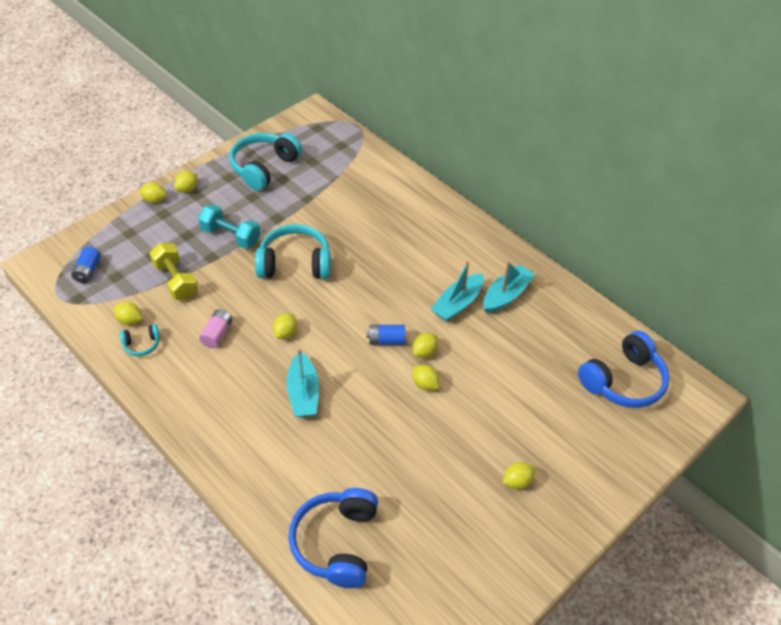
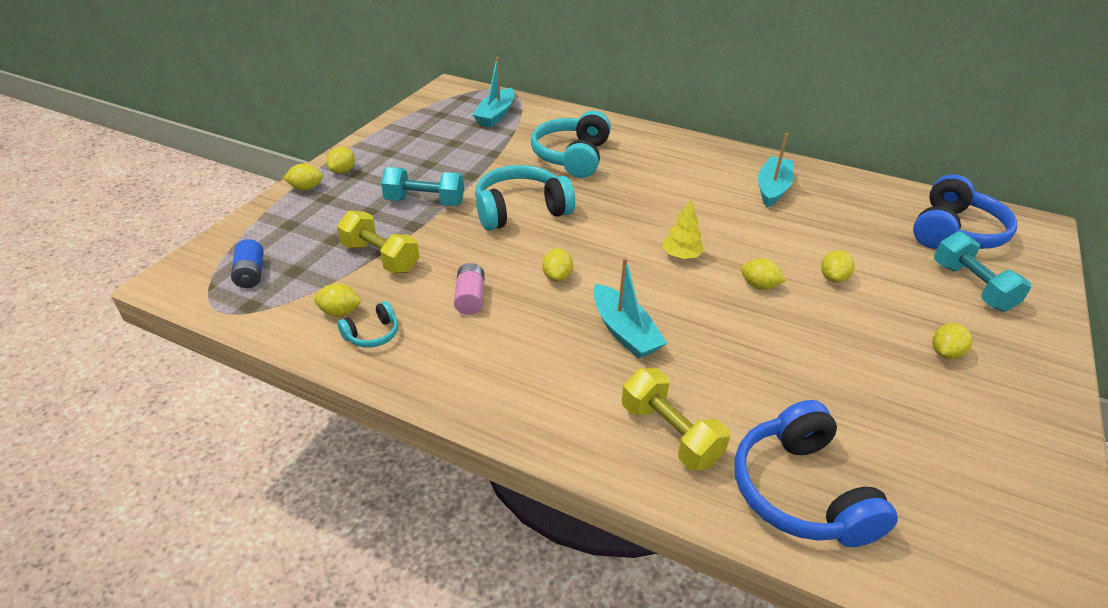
camera: 20 degrees left, 10 degrees down
(264, 167) = (425, 137): turquoise headphones -> turquoise headphones (572, 157)
(283, 477) = (670, 434): none -> yellow dumbbell
(386, 340) = (681, 256): blue battery -> yellow tree
(425, 352) = (733, 256): yellow lemon -> yellow lemon (833, 278)
(457, 303) = (730, 206): turquoise boat -> turquoise boat (496, 115)
(590, 434) = (972, 286): none -> turquoise dumbbell

